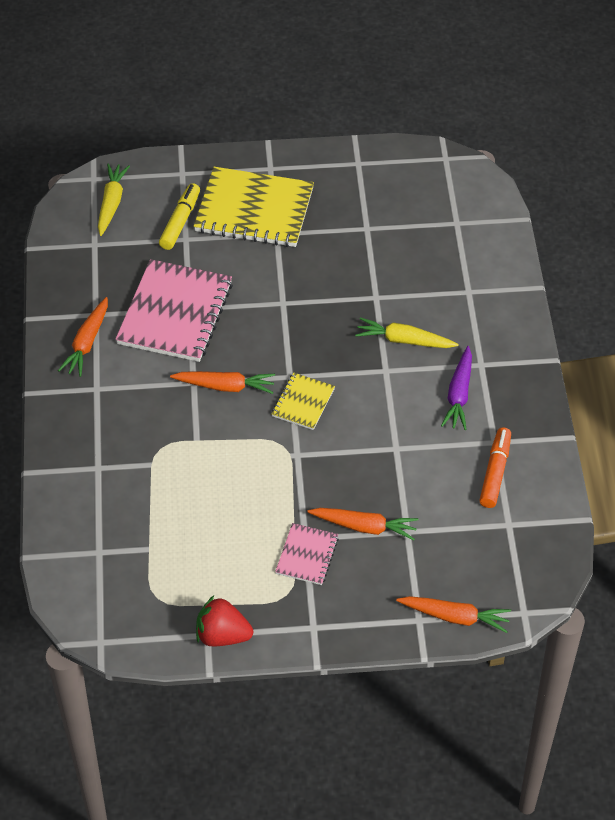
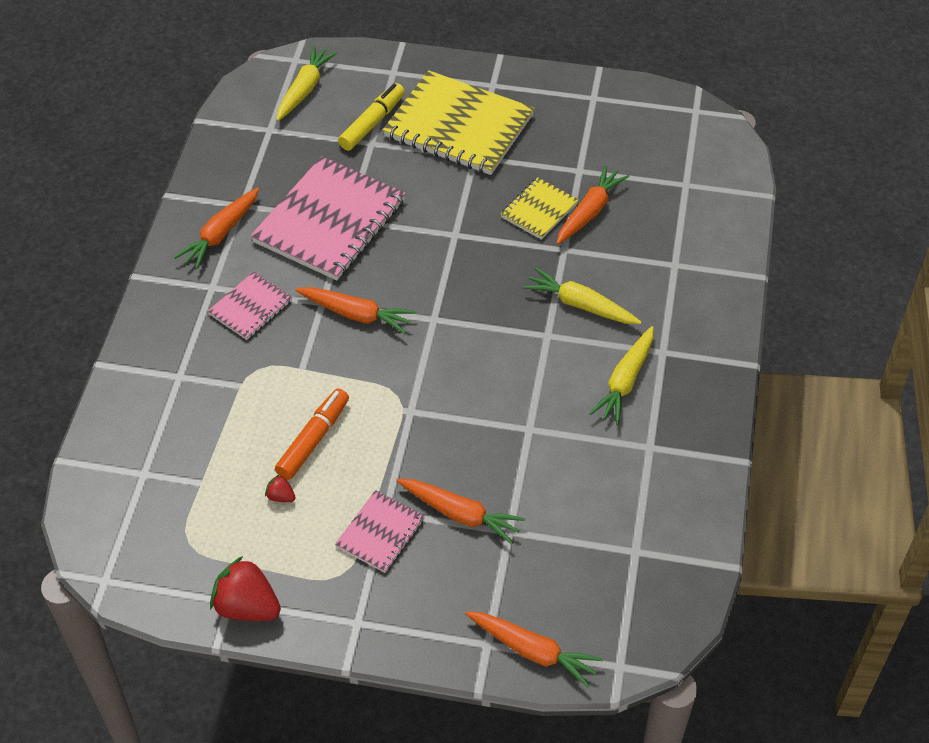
camera: 15 degrees right, 0 degrees up
(136, 399) = (250, 307): none -> pink notebook
(217, 545) = (281, 496): none -> red strawberry
(303, 402) = (438, 352): yellow notebook -> yellow notebook (539, 210)
(386, 262) = (589, 212): none -> orange carrot
(459, 394) = (625, 381): purple carrot -> yellow carrot
(495, 472) = (639, 484): orange marker -> orange marker (313, 439)

